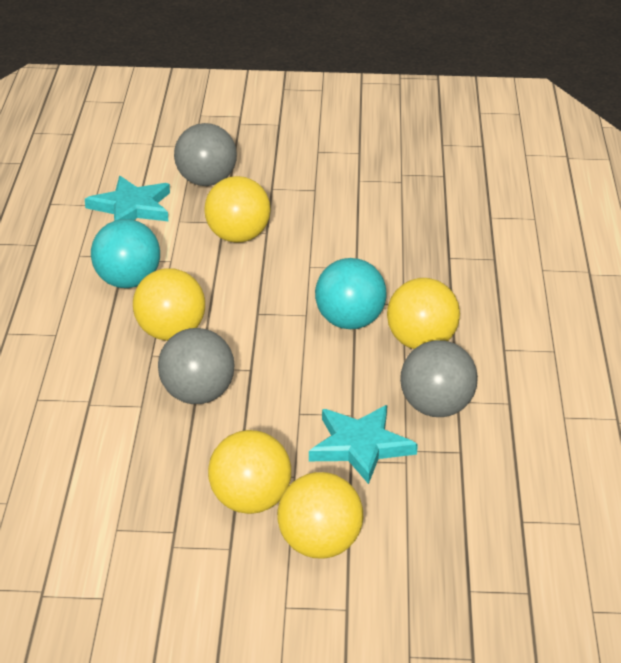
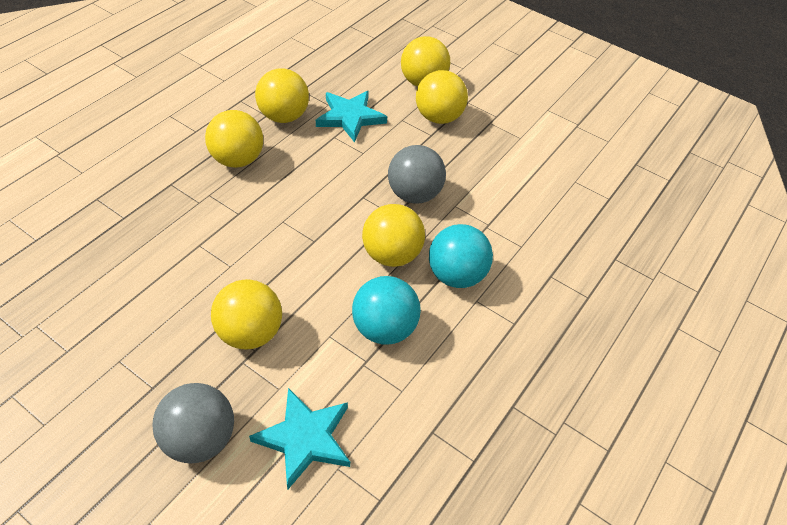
camera: 150 degrees left, 15 degrees up
(349, 322) = (262, 198): turquoise ball -> turquoise ball (456, 275)
(436, 408) = (283, 116): grey ball -> yellow ball

